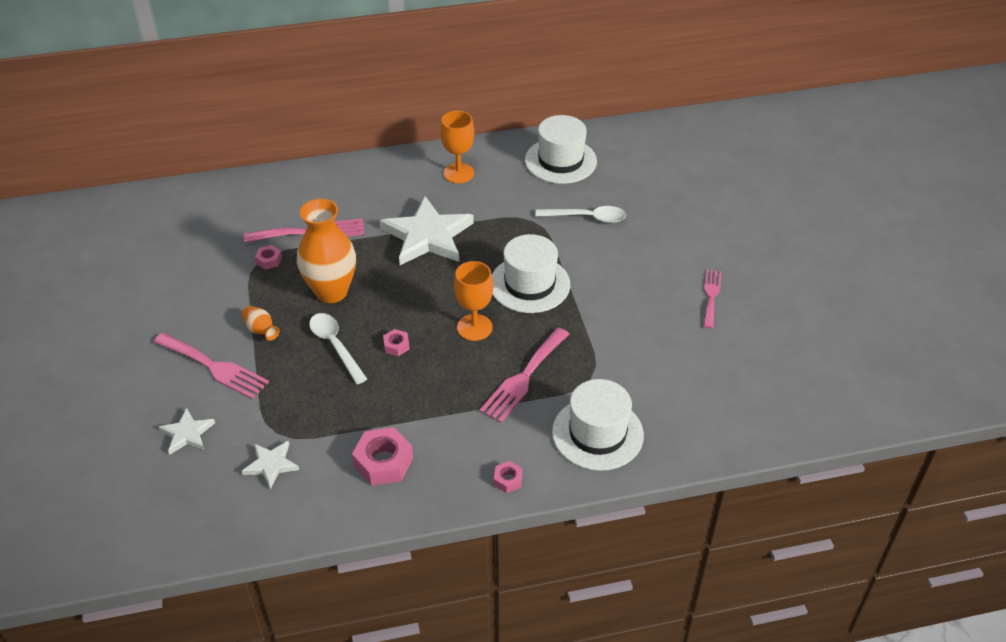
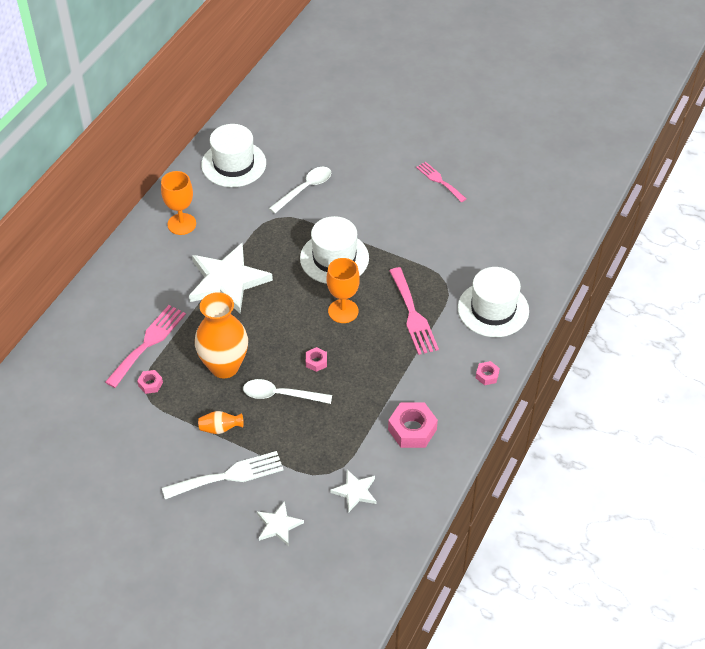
camera: 50 degrees left, 5 degrees up
(214, 367) = (228, 476): pink fork -> white fork

